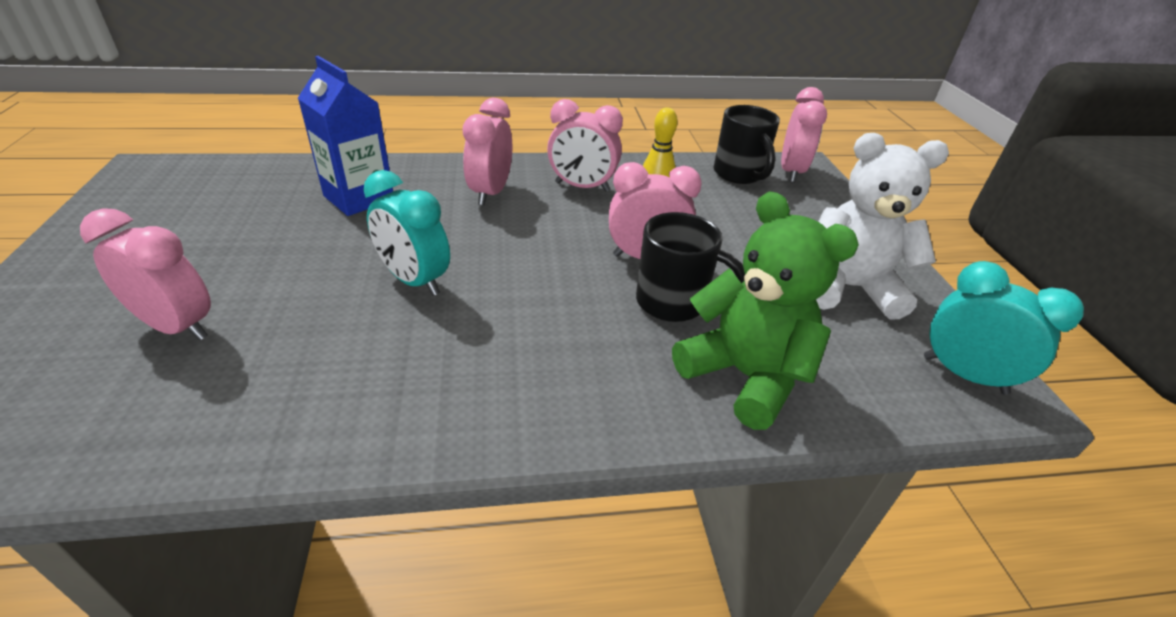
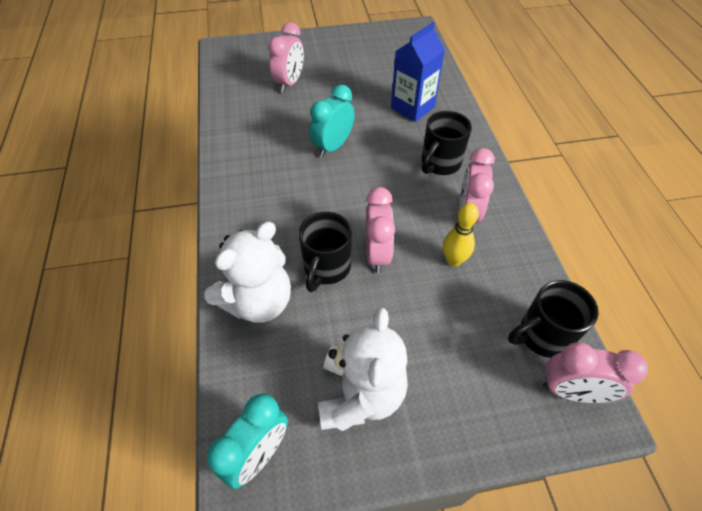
camera: 90 degrees right, 15 degrees up
(490, 193) = (440, 164): pink clock -> black mug
(744, 376) = (258, 301): green teddy bear -> white teddy bear

